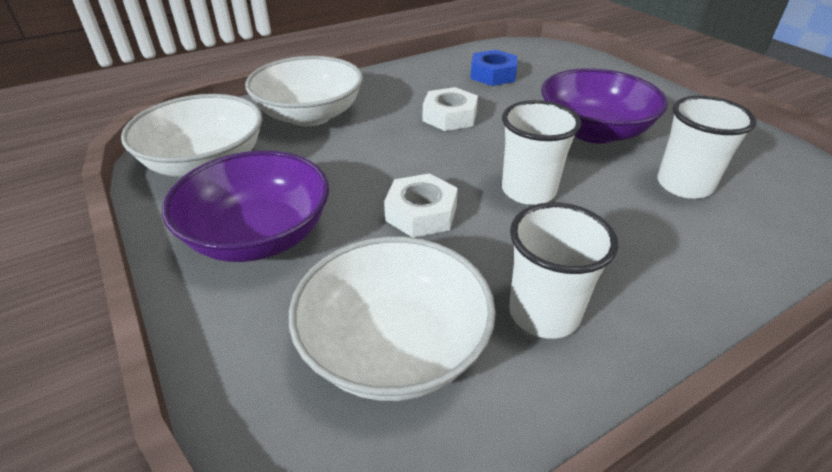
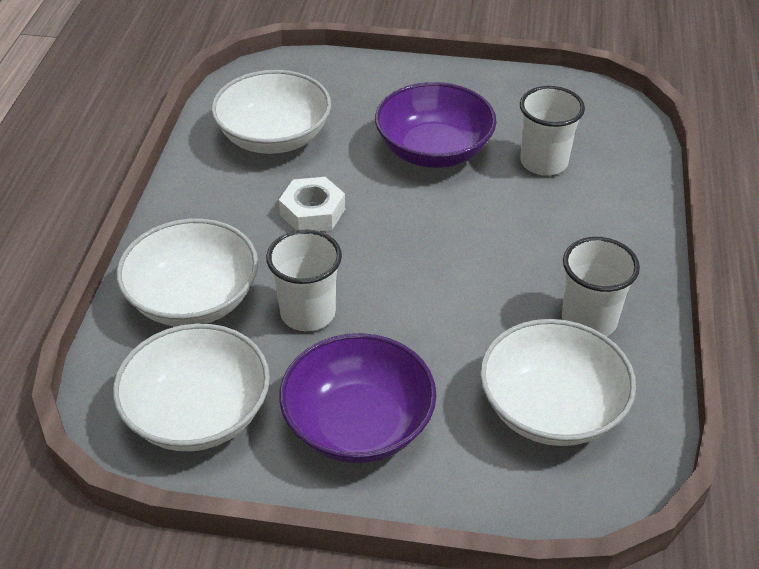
camera: 50 degrees left, 5 degrees up
(421, 213) = (431, 315): white nut -> none
(493, 75) = (274, 137): blue nut -> white bowl
(528, 191) = (466, 240): white cup -> white cup (308, 313)

